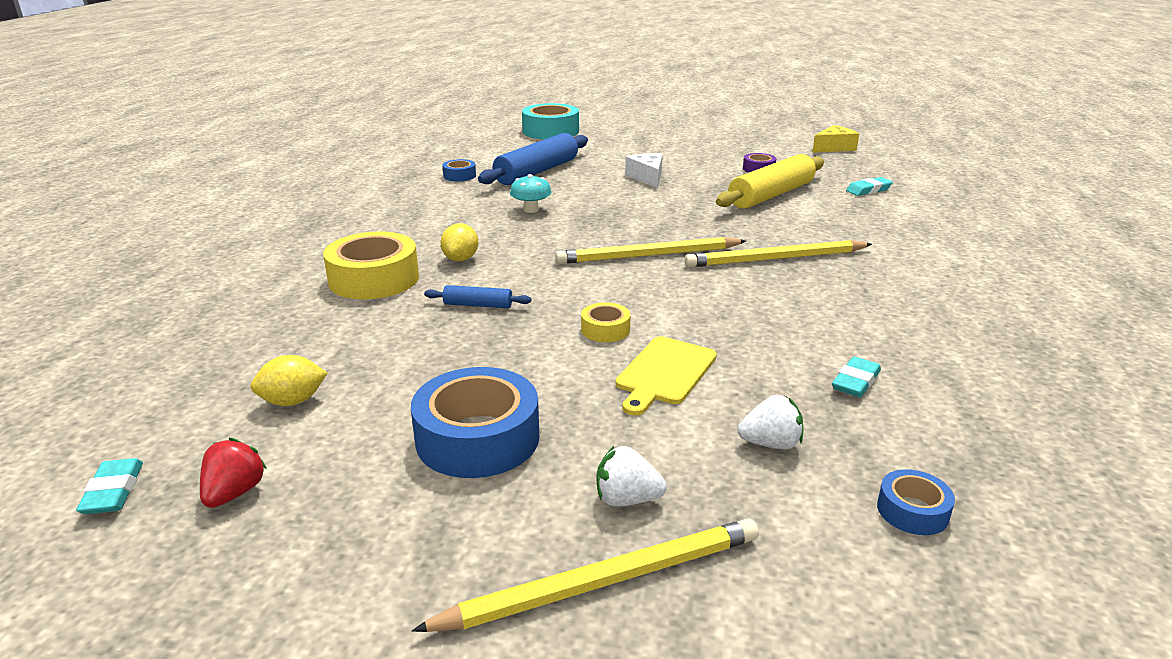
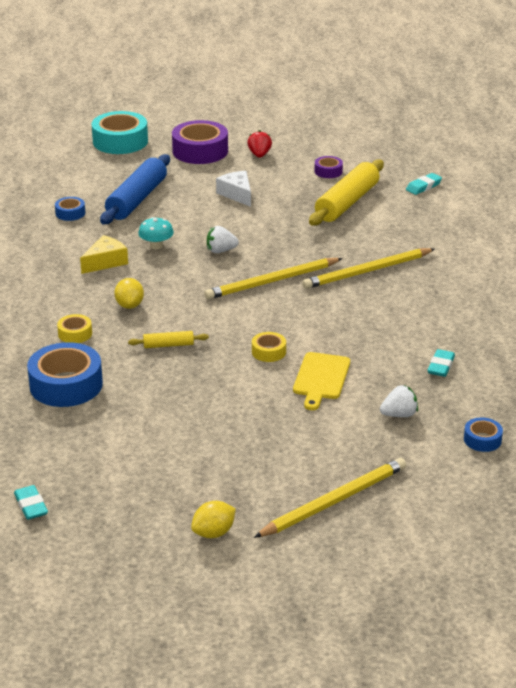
camera: 15 degrees left, 5 degrees up
(234, 493) = (104, 494): red strawberry -> red strawberry (259, 155)
(292, 401) = (92, 436): yellow lemon -> yellow lemon (213, 533)
(374, 279) = (75, 334): yellow tape -> yellow tape, size x0.49
(477, 438) = (226, 440): blue tape -> blue tape (66, 385)
(478, 305) = (168, 345): blue rolling pin -> yellow rolling pin
(626, 143) = (200, 151): none -> purple tape
(626, 499) = (329, 460): white strawberry -> white strawberry (221, 251)
(834, 148) = (386, 135): yellow cheese -> yellow cheese (105, 262)

